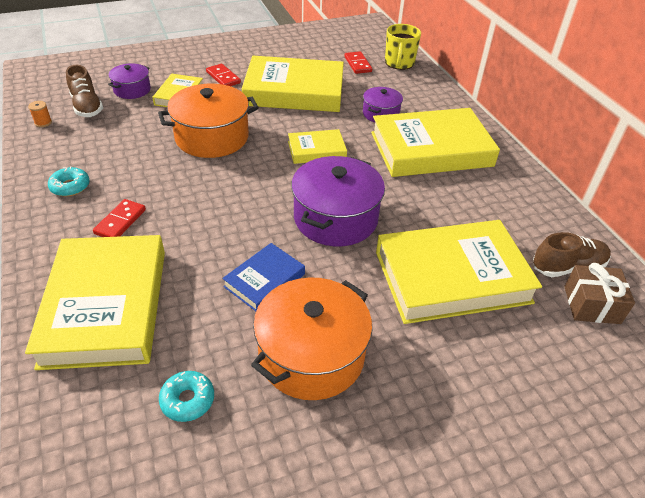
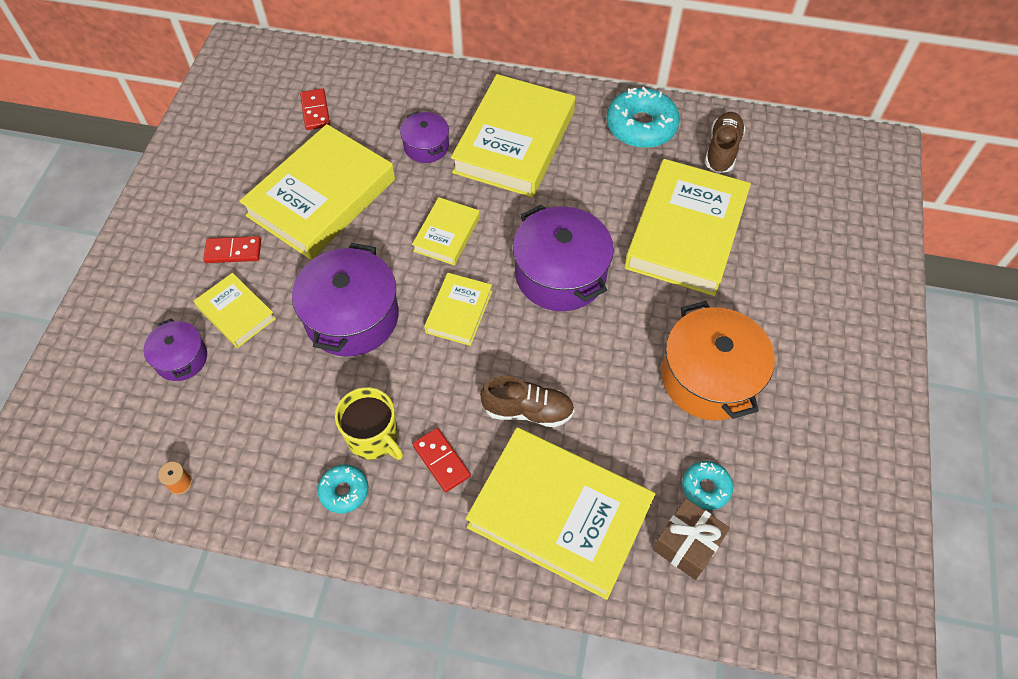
camera: 55 degrees left, 15 degrees up
(87, 106) = (181, 422): brown shoe -> brown shoe (528, 410)
(212, 137) = (352, 317): orange pot -> purple pot
(255, 181) = (459, 312): none -> yellow book
(264, 280) = (606, 371): blue book -> none
(357, 64) = (315, 111): red domino -> red domino turned 60 degrees clockwise
(399, 63) = (345, 74): yellow mug -> yellow mug (373, 438)
(528, 207) = (641, 126): none -> turquoise donut
(591, 305) = (766, 164): brown gift -> brown gift (687, 544)

